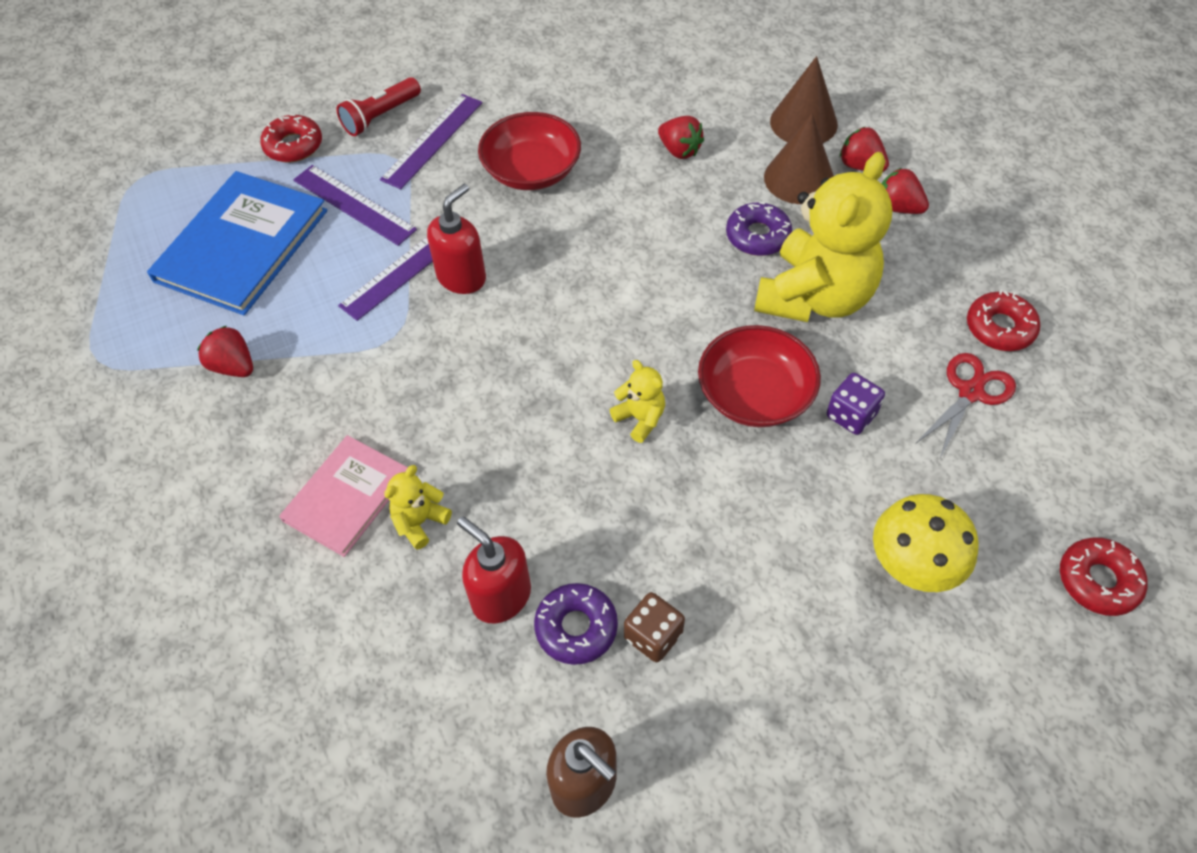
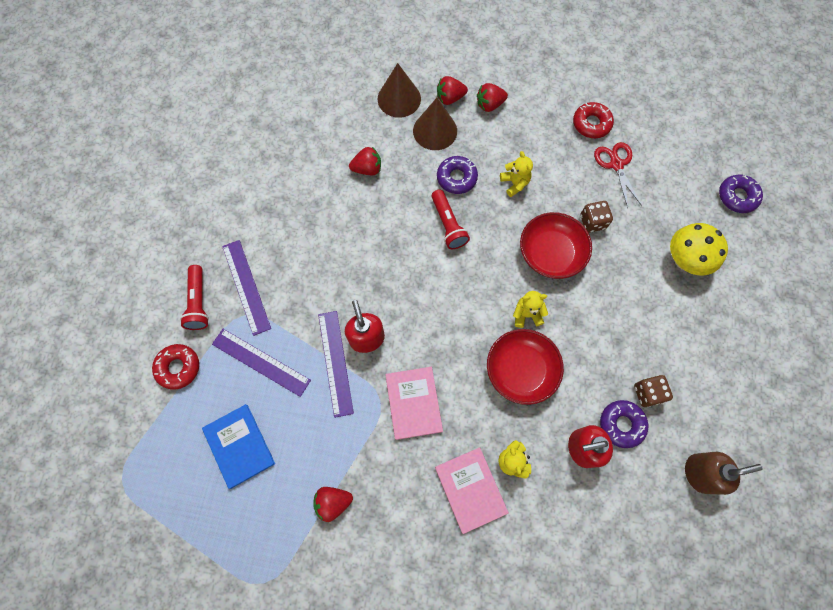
camera: 55 degrees left, 15 degrees up
(242, 245) = (239, 446): blue book -> blue book, size x0.61
(354, 205) = (261, 362): purple ruler -> purple ruler turned 45 degrees clockwise
(416, 370) = (413, 403): none -> pink book
(532, 170) = (317, 250): red bowl -> red bowl (521, 370)
(685, 265) = (448, 224): none -> red flashlight
(814, 297) = (514, 183): yellow teddy bear -> yellow teddy bear, size x0.42
(851, 415) = (592, 222): purple dice -> brown dice
(1098, 581) = (737, 196): red donut -> purple donut

